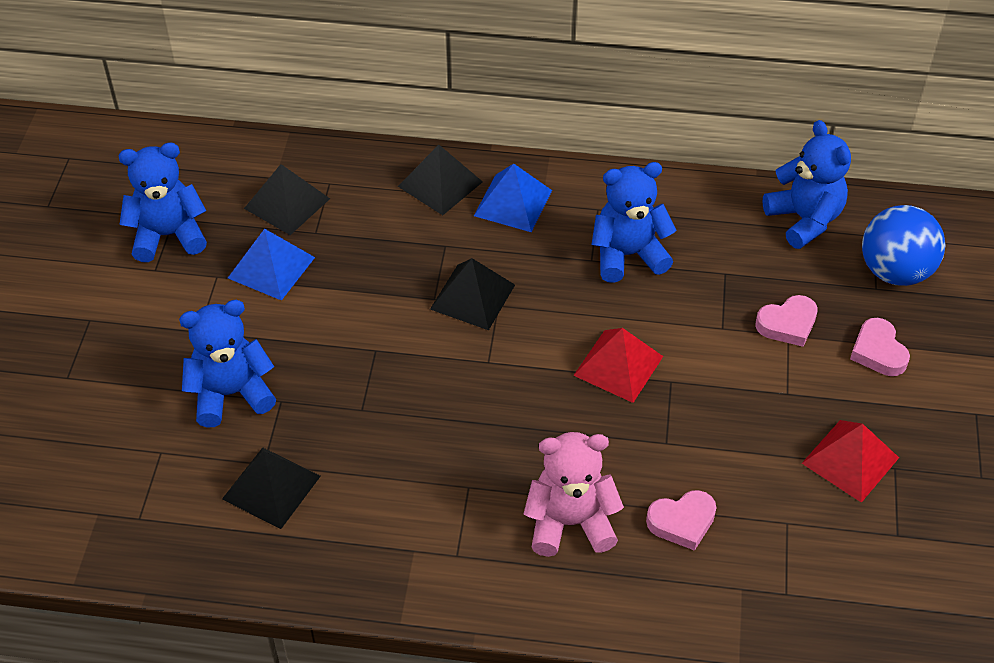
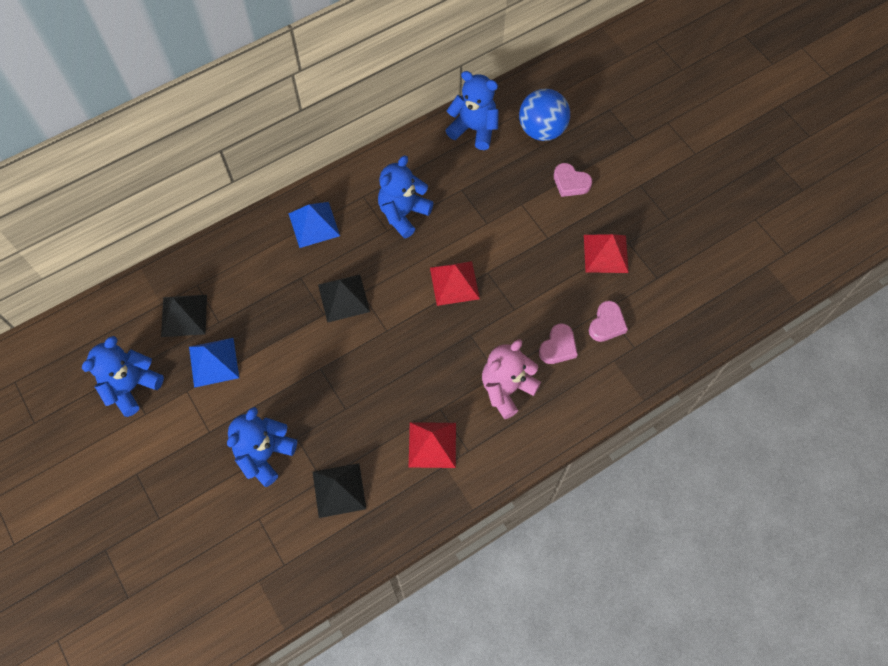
camera: 40 degrees left, 15 degrees up
(421, 518) = (432, 445): none -> red pyramid
(440, 184) = (262, 240): black pyramid -> none
(787, 324) = (516, 198): pink heart -> pink heart (606, 324)

